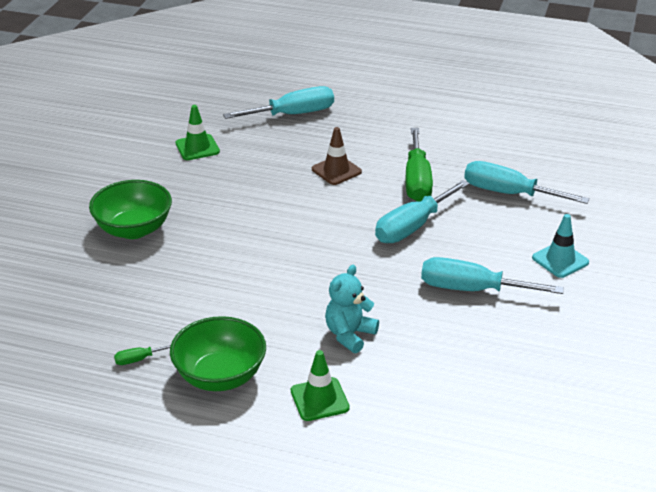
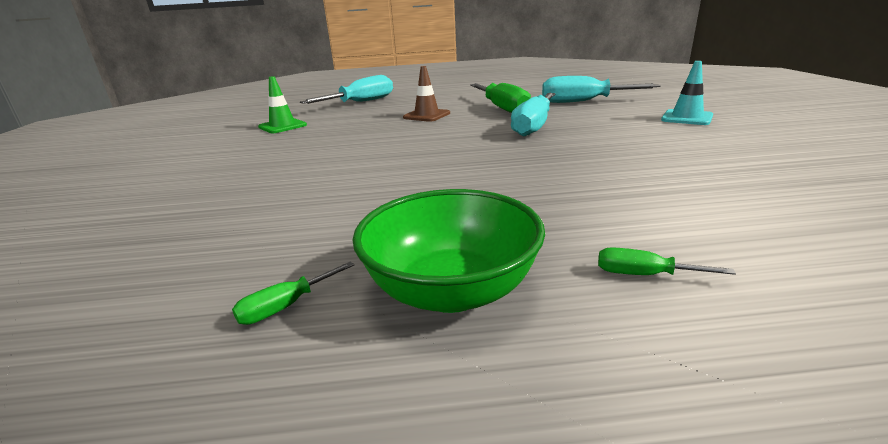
camera: 20 degrees left, 10 degrees down
(133, 229) = (229, 179): green bowl -> none
(319, 399) = (643, 275): green traffic cone -> green screwdriver
(349, 335) = (581, 200): turquoise teddy bear -> none
(472, 289) = (649, 144): turquoise screwdriver -> none

